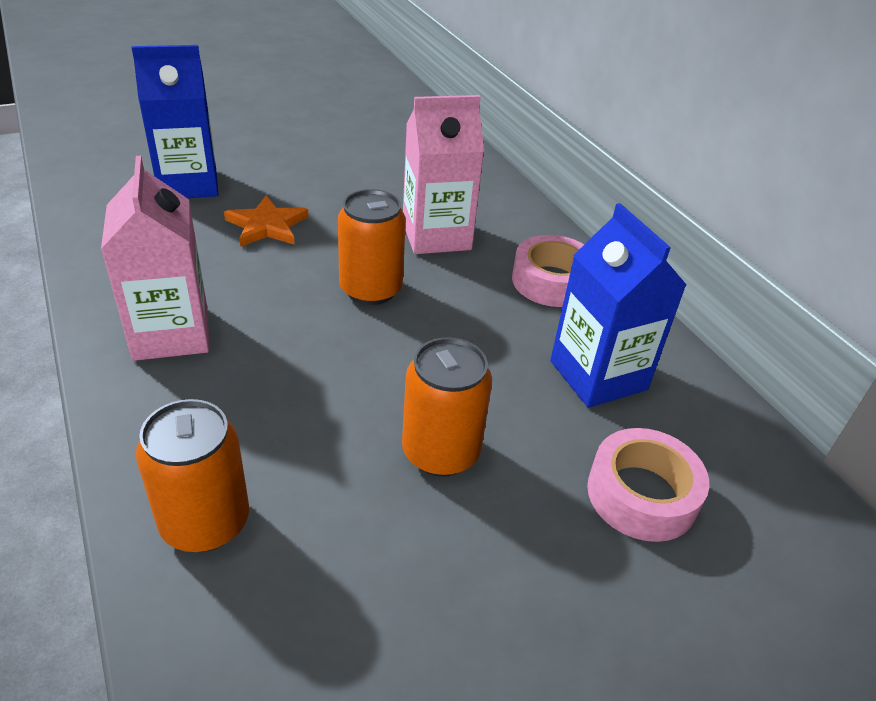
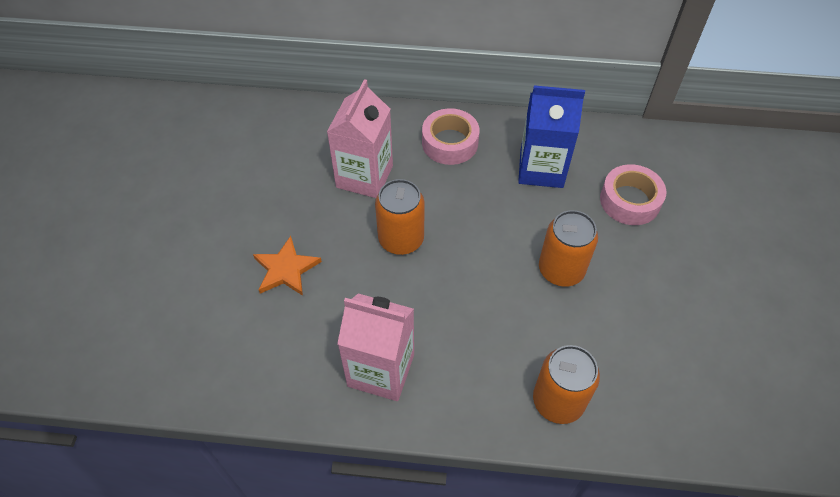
camera: 55 degrees left, 15 degrees up
(188, 184) = (189, 301): blue carton -> none

